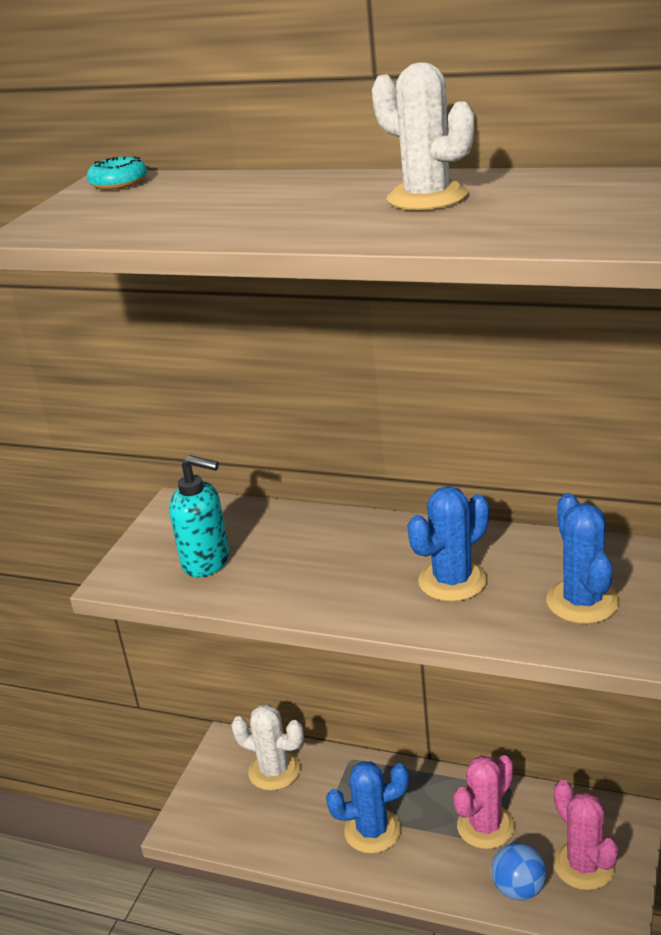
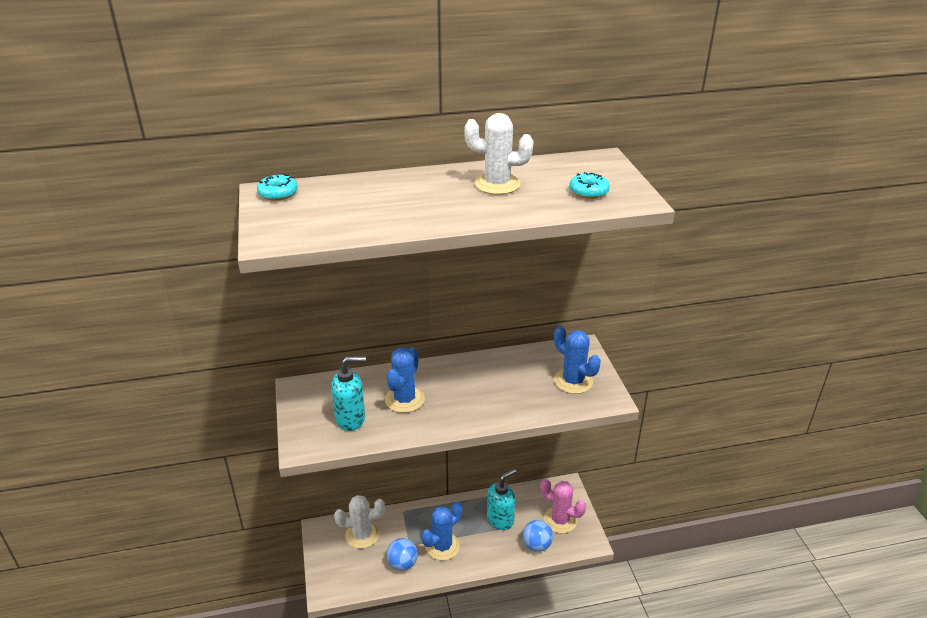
camera: 35 degrees left, 5 degrees up
(301, 832) = (402, 563): none -> blue ball
(452, 581) = (501, 389): blue cactus -> blue cactus (404, 399)
(485, 826) = (500, 519): pink cactus -> turquoise soap dispenser
(567, 219) = (588, 191): none -> turquoise donut

